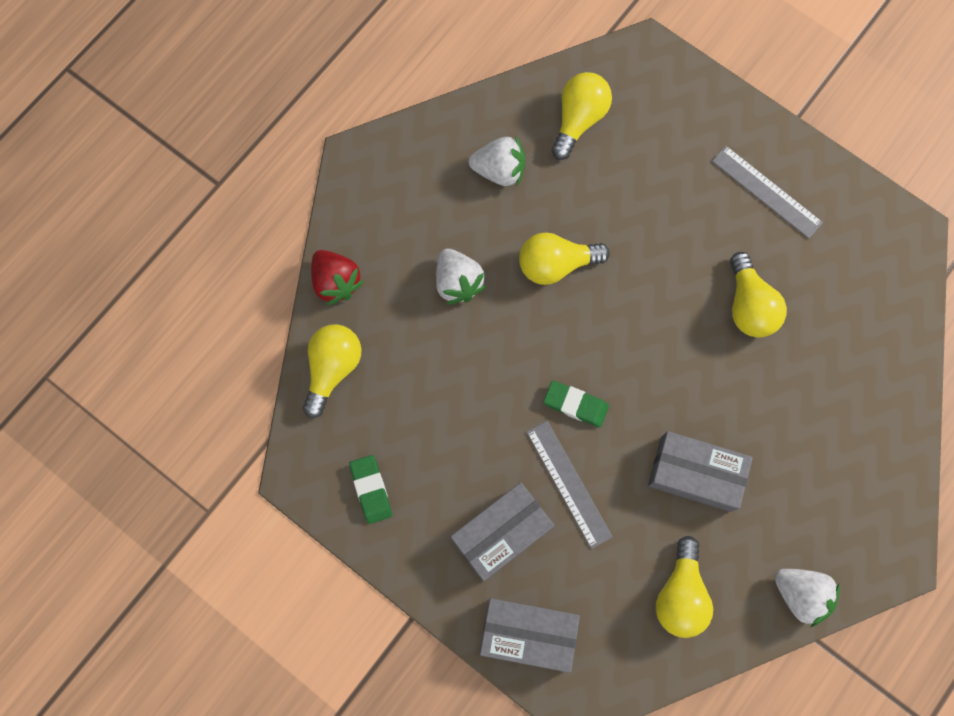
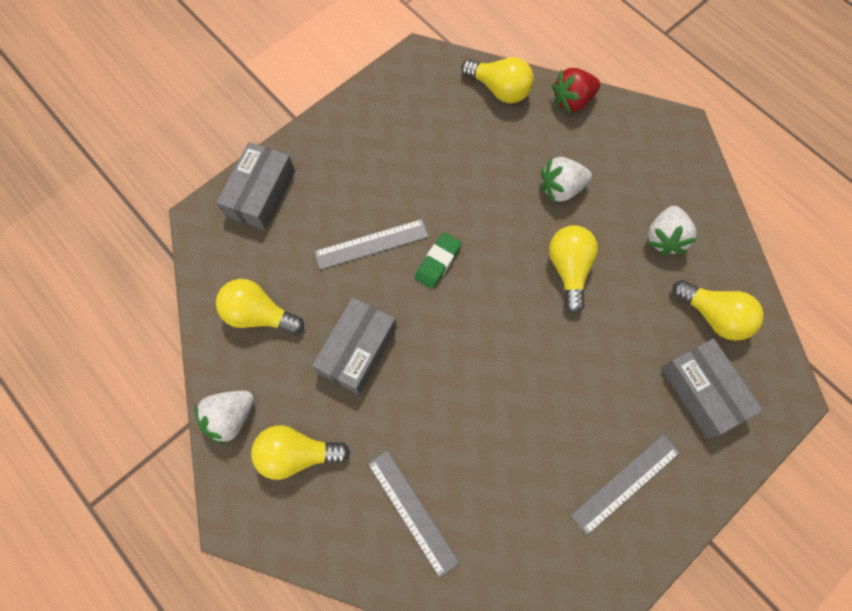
camera: 100 degrees right, 5 degrees down
(371, 490) = (398, 103): green eraser -> none
(501, 533) = (343, 187): grey box -> grey box (703, 391)
(748, 306) = (507, 436): yellow light bulb -> yellow light bulb (297, 454)
(844, 385) = (412, 512): none -> grey ruler

